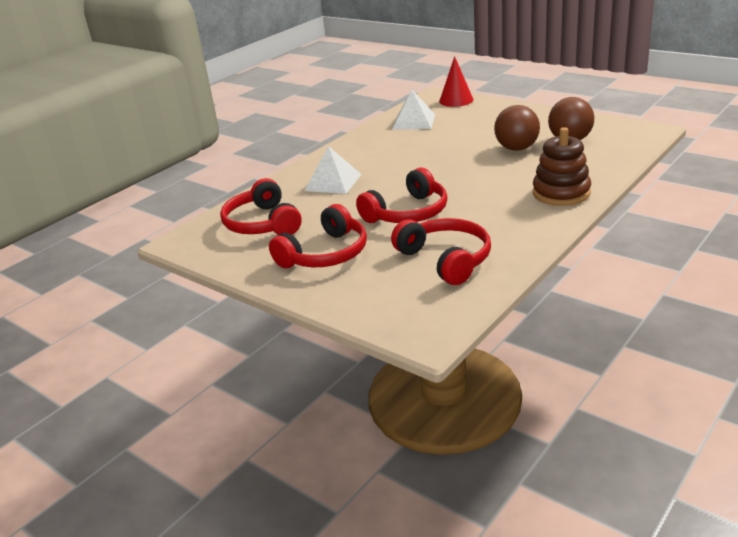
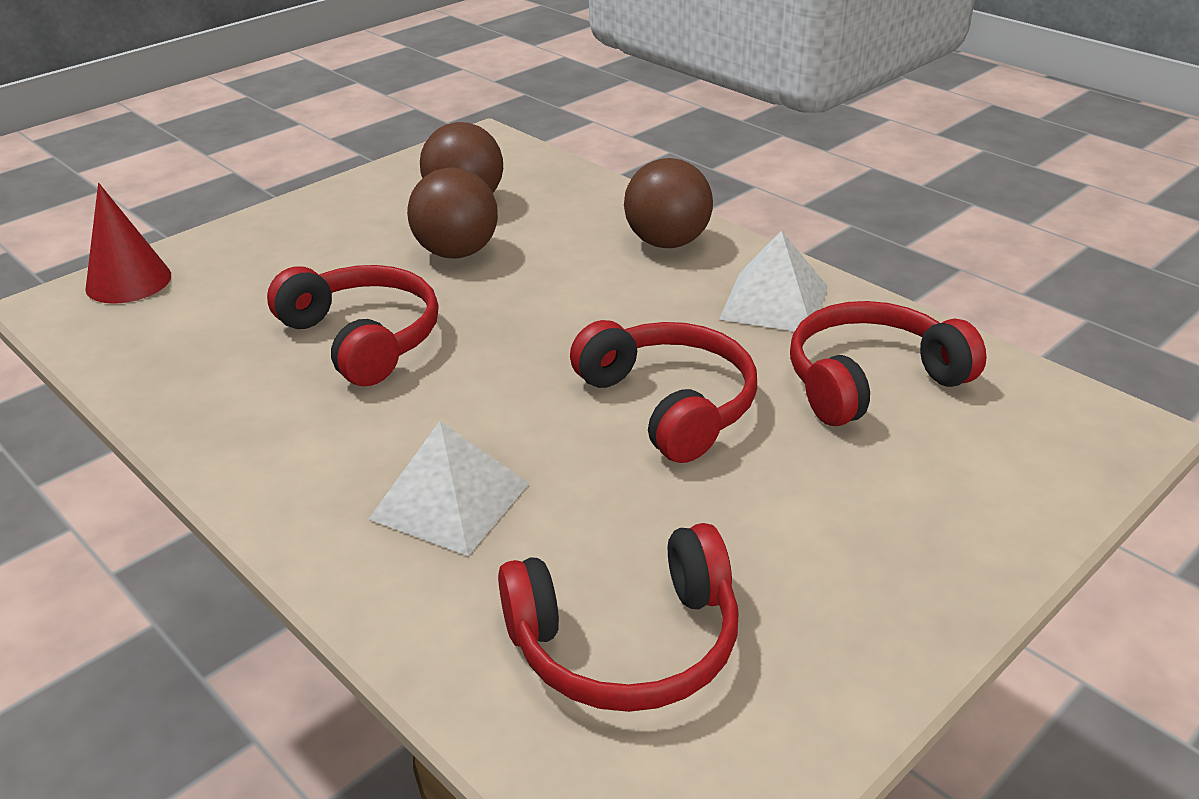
camera: 85 degrees left, 5 degrees up
(325, 254) = (818, 532): red headphones -> red headphones (363, 338)
(414, 121) = (191, 349): white pyramid -> white pyramid (774, 302)
(561, 193) = (667, 242): brown stacking toy -> brown ball

